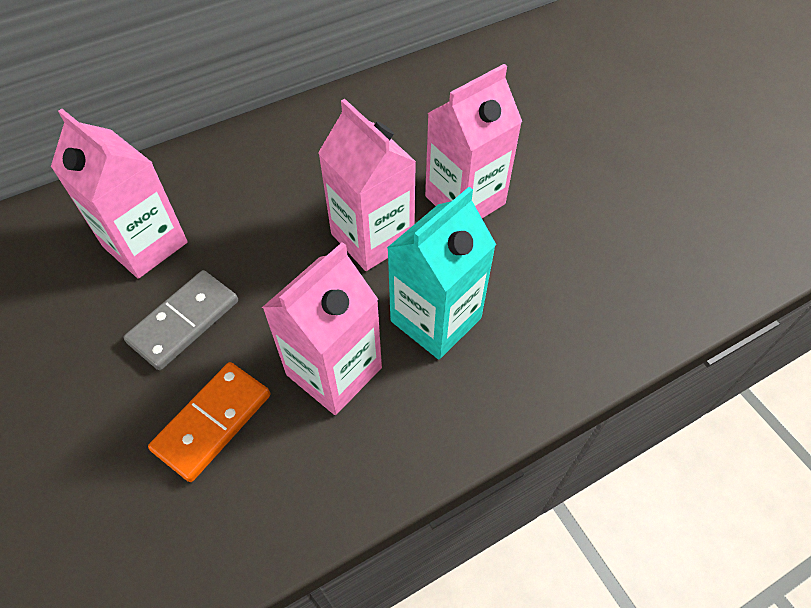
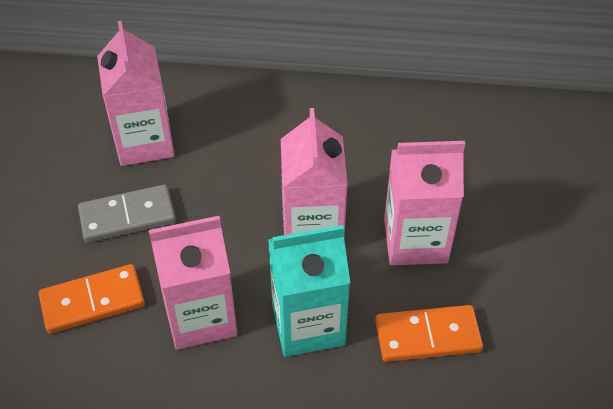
camera: 35 degrees right, 5 degrees down
(539, 270) = (427, 336): none -> orange domino

